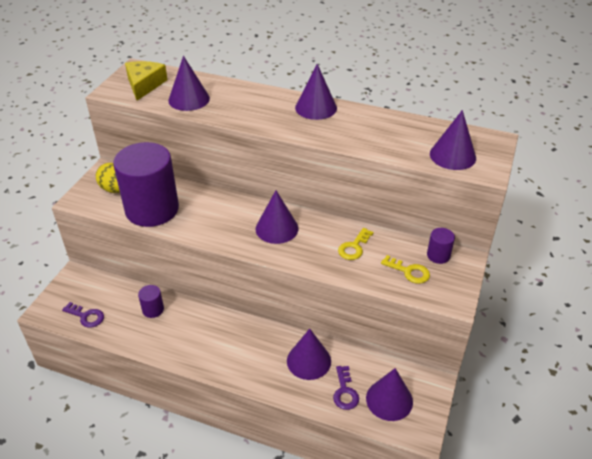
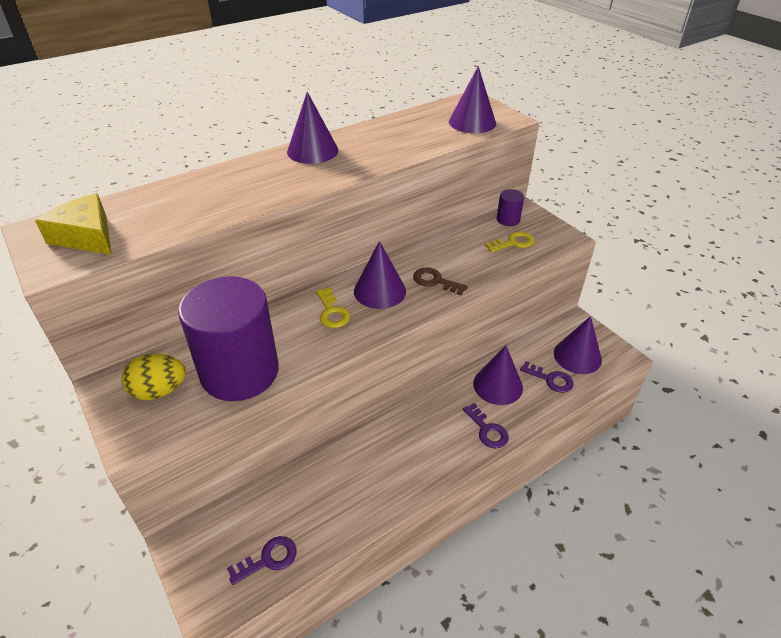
camera: 55 degrees left, 0 degrees up
(153, 309) = (322, 481): purple cylinder -> none
(189, 99) = (174, 216): purple cone -> none
(259, 374) = (487, 430): none -> purple key
(314, 250) = (435, 281): none -> brown key
(354, 247) = (455, 257): yellow key -> yellow key (332, 312)

